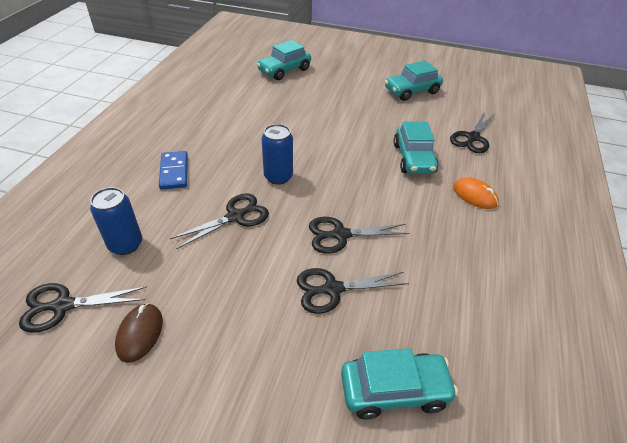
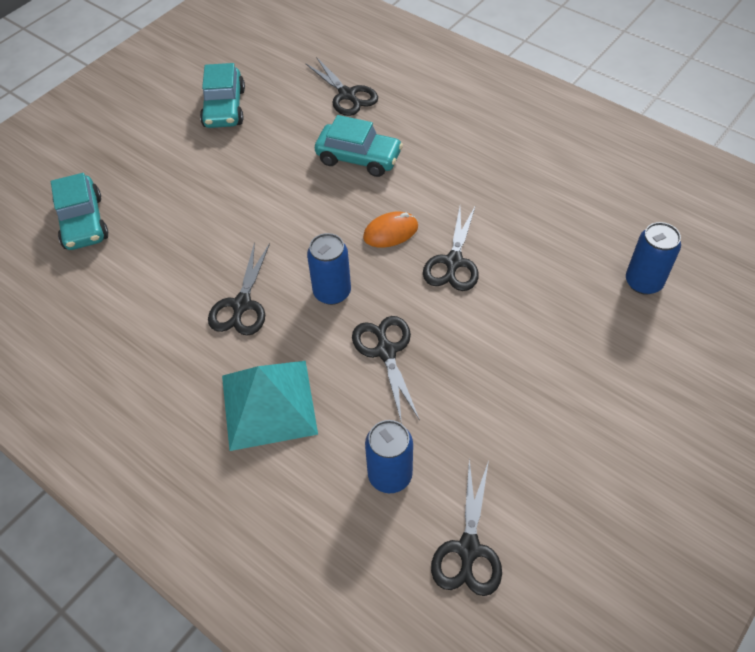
camera: 65 degrees left, 10 degrees up
(140, 333) = (530, 471): brown mouse -> none
(174, 172) = (268, 404): blue domino -> turquoise pyramid
(332, 289) = (524, 291): black scissors -> black scissors (242, 305)
(394, 390) = (643, 282): turquoise car -> blue can
(475, 195) = (439, 134): orange mouse -> orange mouse (390, 232)

